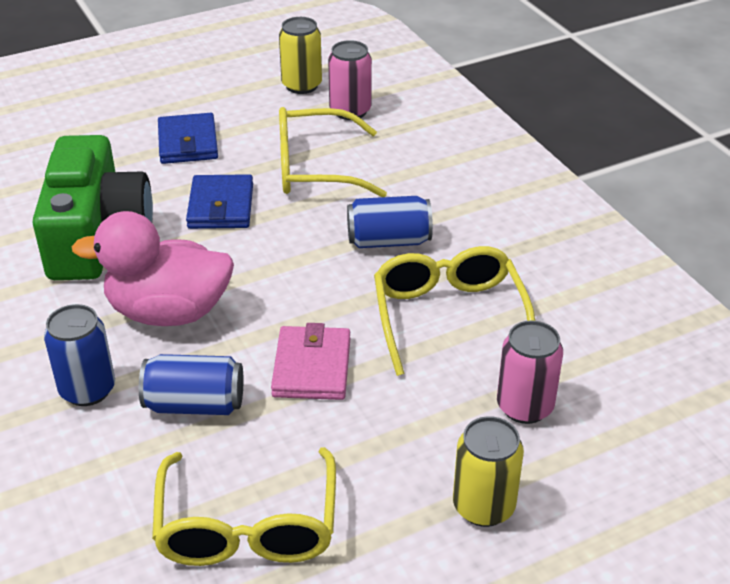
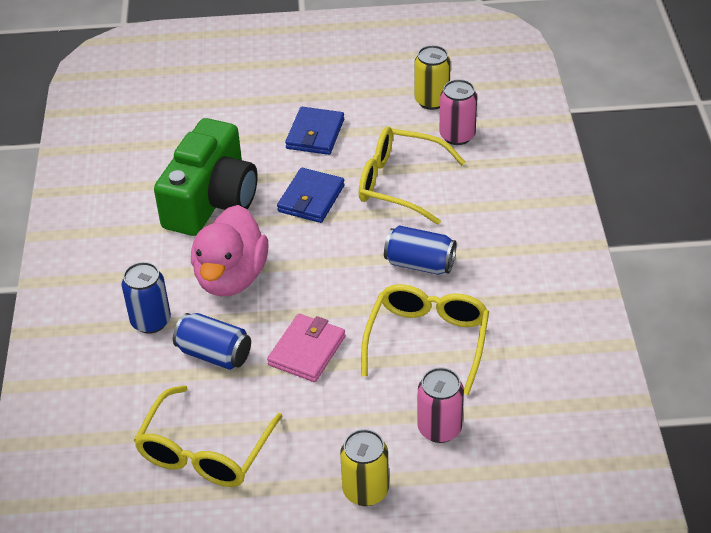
camera: 25 degrees right, 5 degrees up
(168, 312) = (231, 277): pink duck -> pink duck turned 105 degrees counterclockwise

